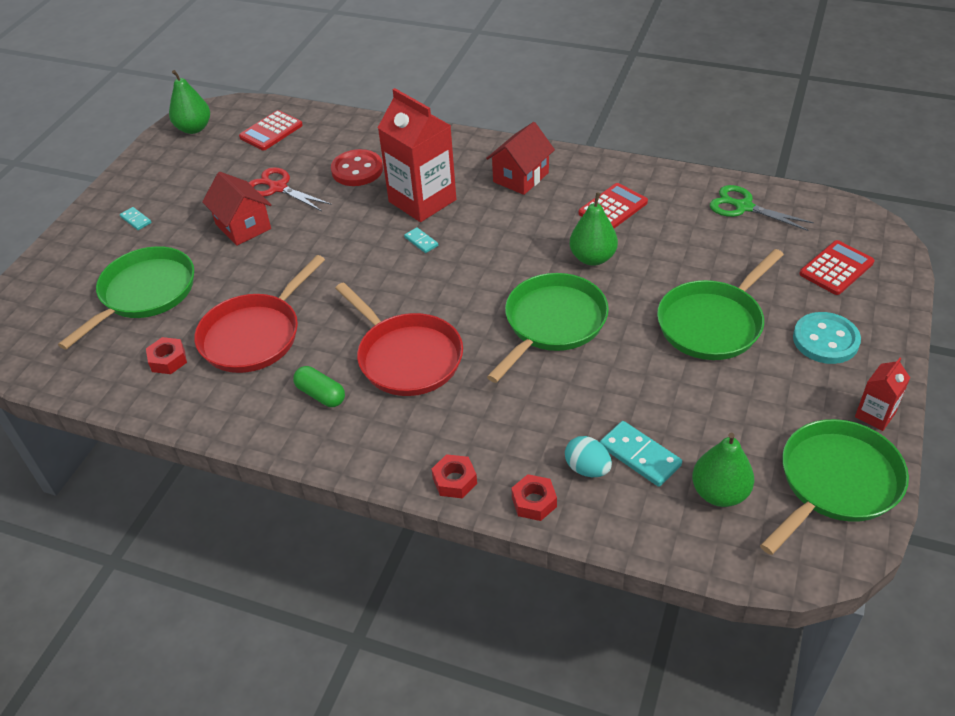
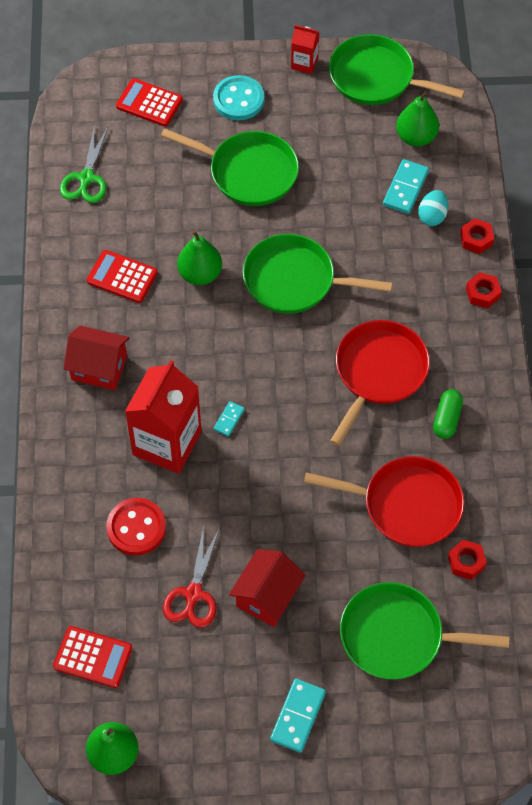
camera: 115 degrees left, 15 degrees up
(136, 220) = (298, 716): turquoise domino -> turquoise domino, size x1.78

